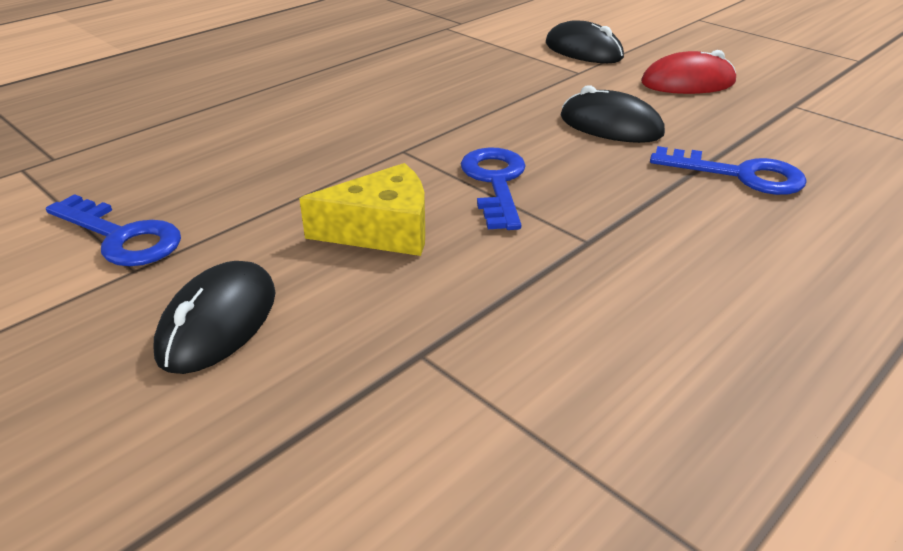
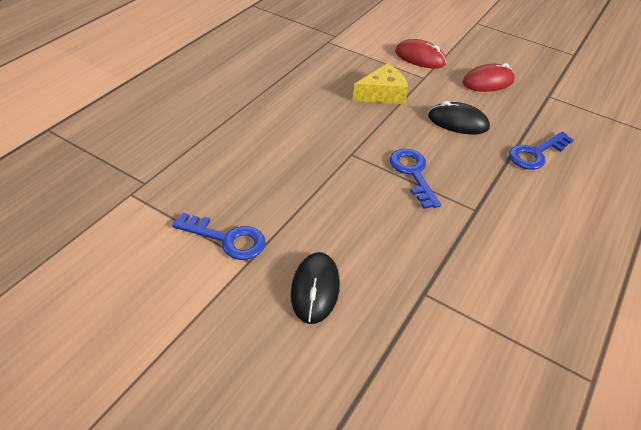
camera: 15 degrees left, 10 degrees up
(382, 230) = (368, 216): yellow cheese -> yellow cheese (382, 94)
(583, 51) = (420, 58): black mouse -> red mouse
(740, 175) = (536, 153): blue key -> blue key turned 135 degrees clockwise

